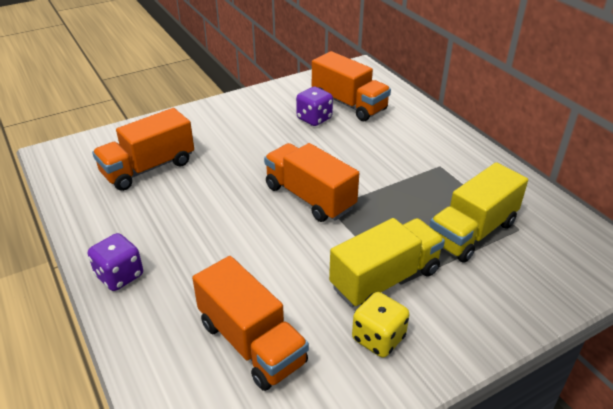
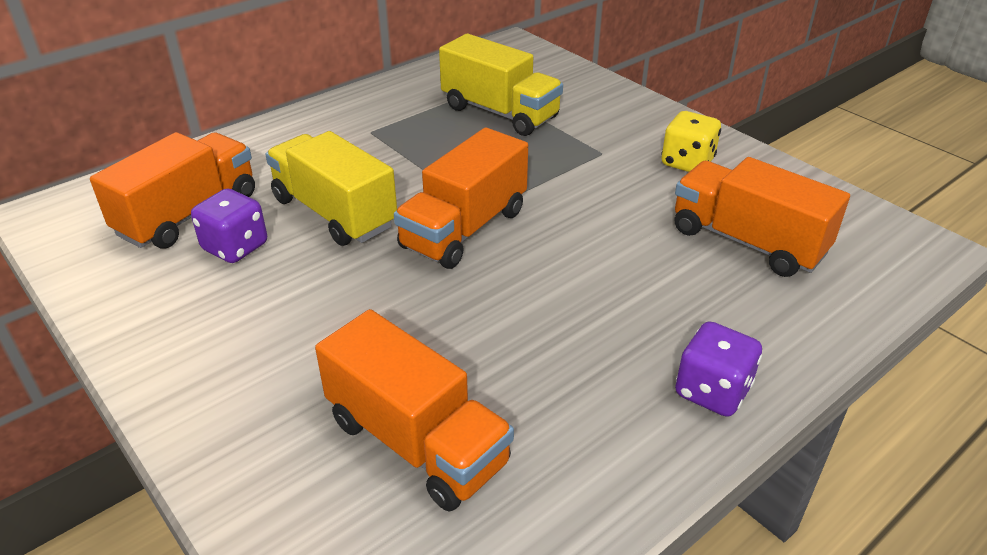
camera: 100 degrees left, 0 degrees up
(251, 343) = (747, 242): orange truck -> orange truck turned 90 degrees counterclockwise
(385, 279) = (600, 162): yellow truck -> yellow truck (334, 213)

